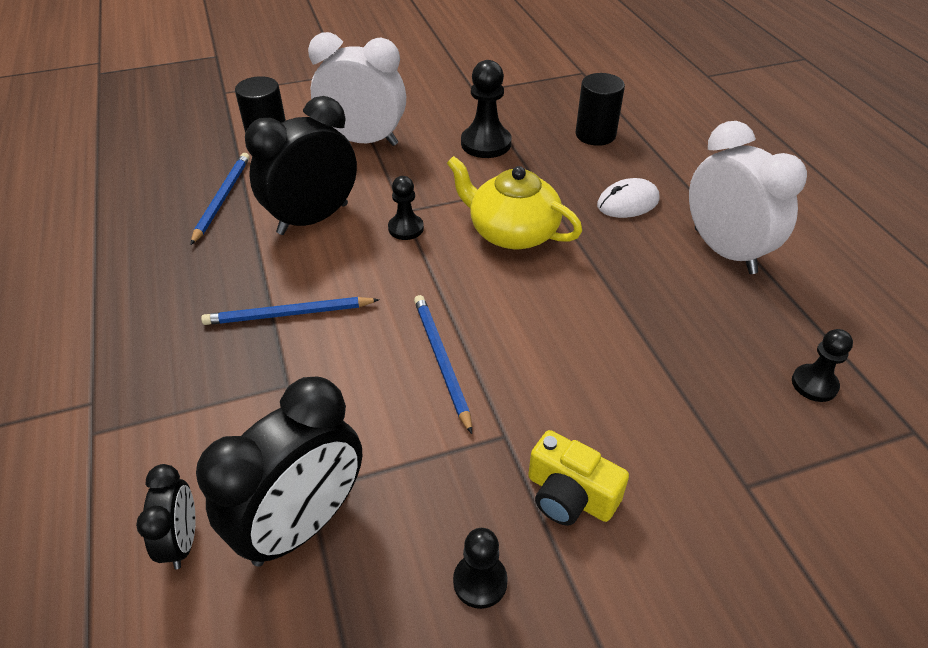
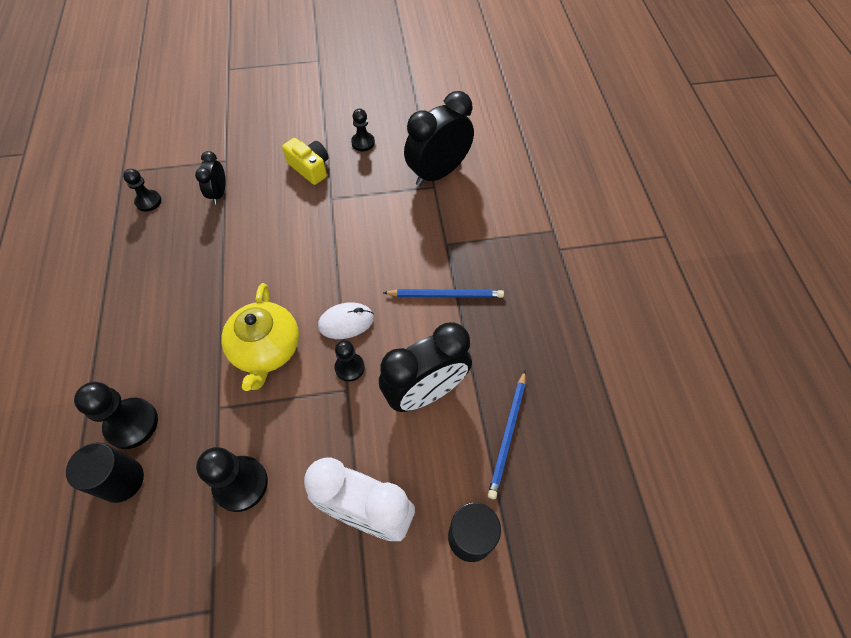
camera: 170 degrees left, 15 degrees up
(182, 541) = (493, 174): black clock -> black clock (219, 193)
(441, 360) = (352, 246): blue pencil -> none
(512, 232) = (266, 349): yellow teapot -> yellow teapot turned 45 degrees clockwise
(617, 165) = (132, 424): none -> black pawn
(627, 202) = (155, 369): white mouse -> white mouse (346, 322)
(724, 251) = (119, 304): white clock -> none

